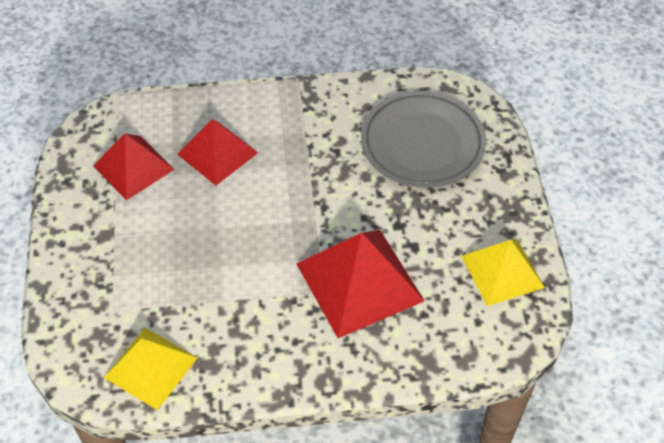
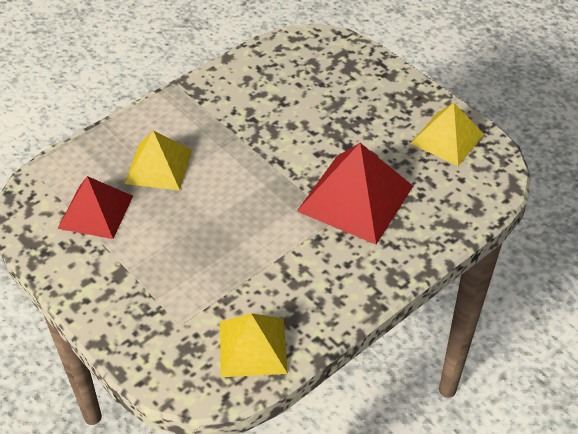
camera: 35 degrees left, 5 degrees down
(217, 153) = (159, 166): red pyramid -> yellow pyramid
(422, 144) = (313, 84): grey plate -> none

